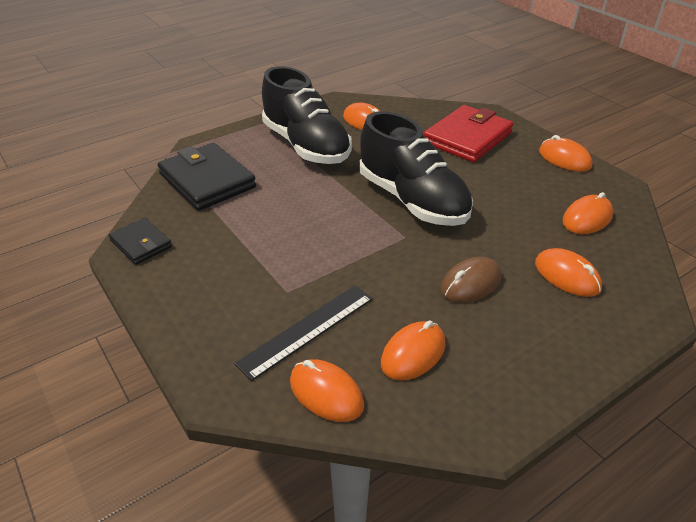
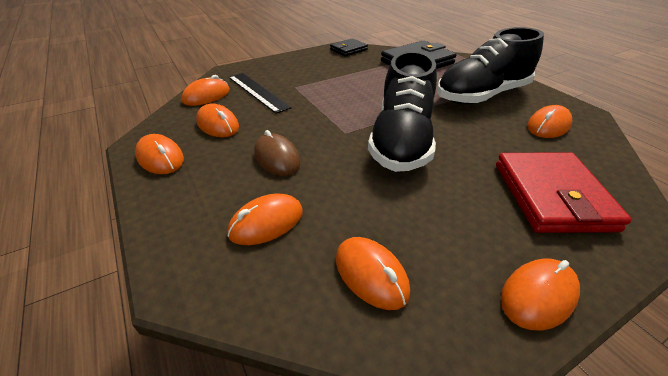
camera: 95 degrees right, 0 degrees up
(412, 200) = (401, 141): black shoe -> black shoe turned 45 degrees counterclockwise
(467, 138) = (552, 196): red wallet -> red wallet turned 45 degrees clockwise
(507, 391) = (160, 158): none -> orange mouse

